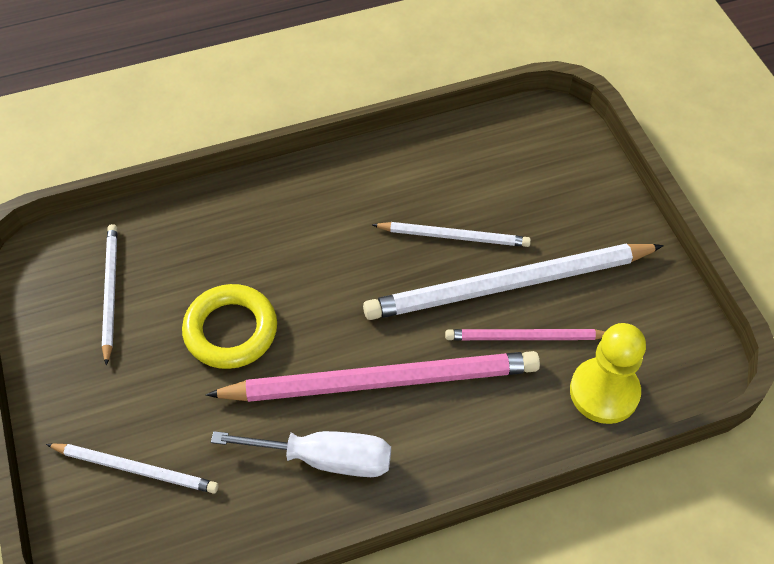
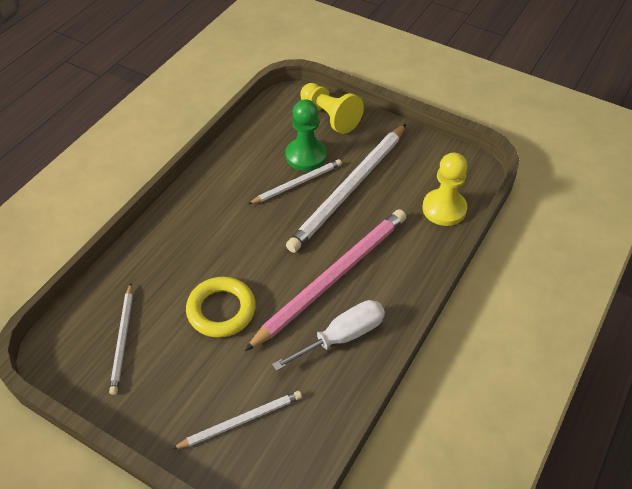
camera: 40 degrees left, 5 degrees down
(110, 292) = (123, 340): white pencil -> white pencil turned 135 degrees counterclockwise
(498, 208) = (306, 156): none -> green pawn
(525, 337) = (382, 208): pink pencil -> none
(577, 175) = (330, 116): none -> yellow pawn

